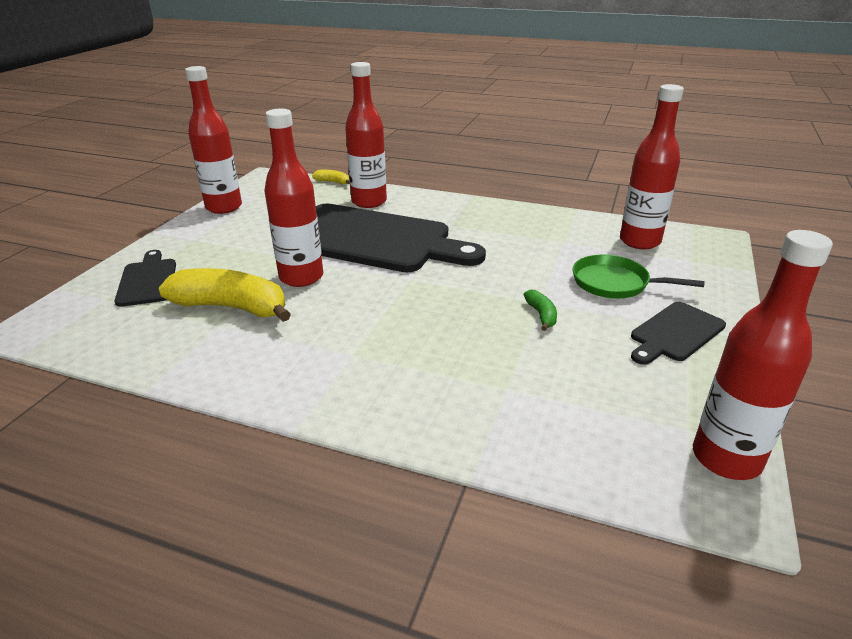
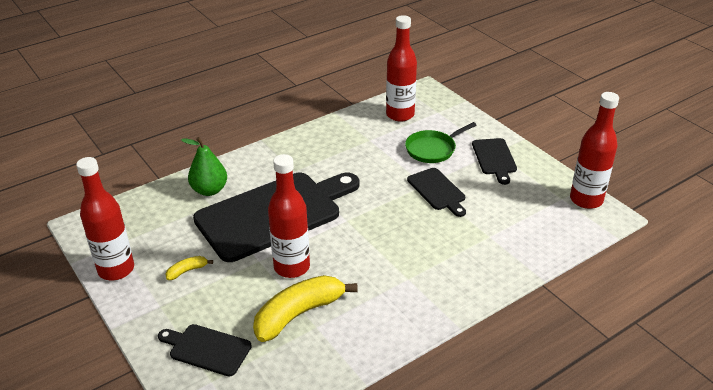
camera: 55 degrees left, 5 degrees up
(333, 182) = (146, 193): yellow banana -> yellow banana (187, 271)
(369, 202) = (209, 190): red bottle -> green pear
(541, 315) = (437, 191): green banana -> black cutting board

